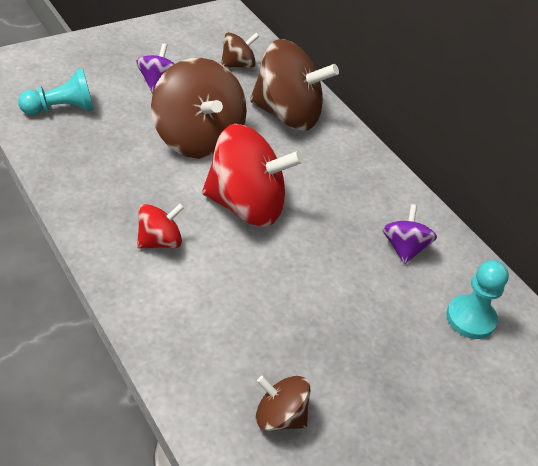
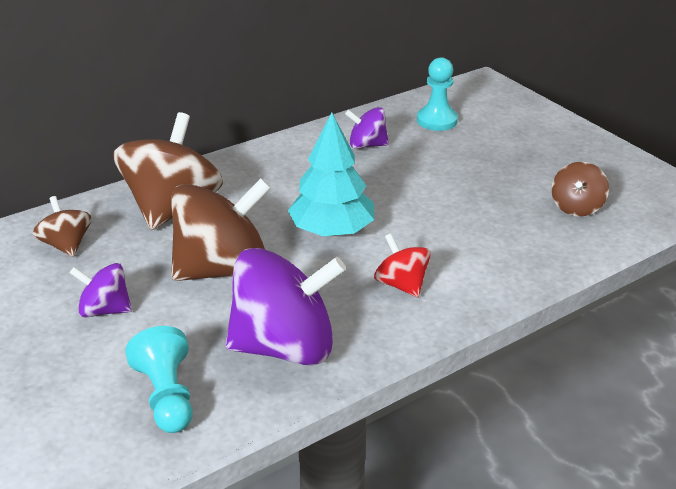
camera: 85 degrees left, 10 degrees down
(96, 165) = (285, 346): none -> purple spinning top
(246, 205) = (332, 231): red spinning top -> turquoise tree

